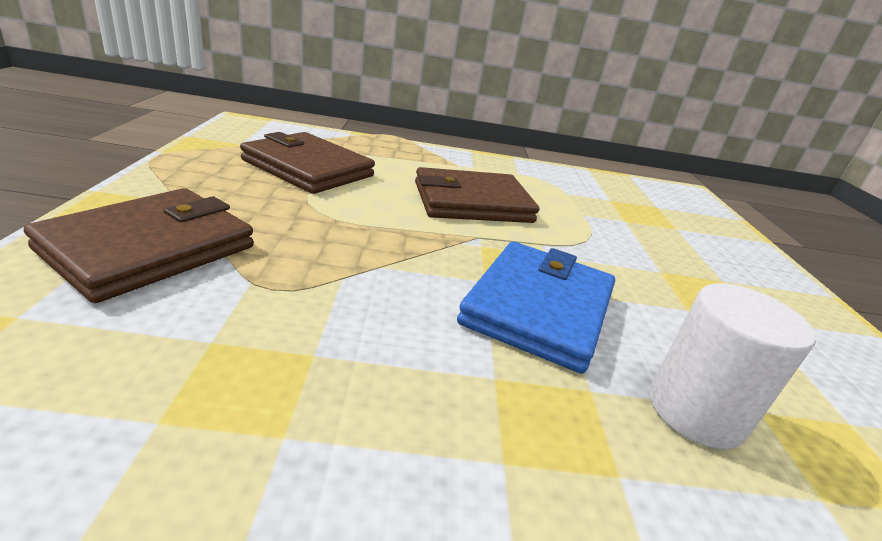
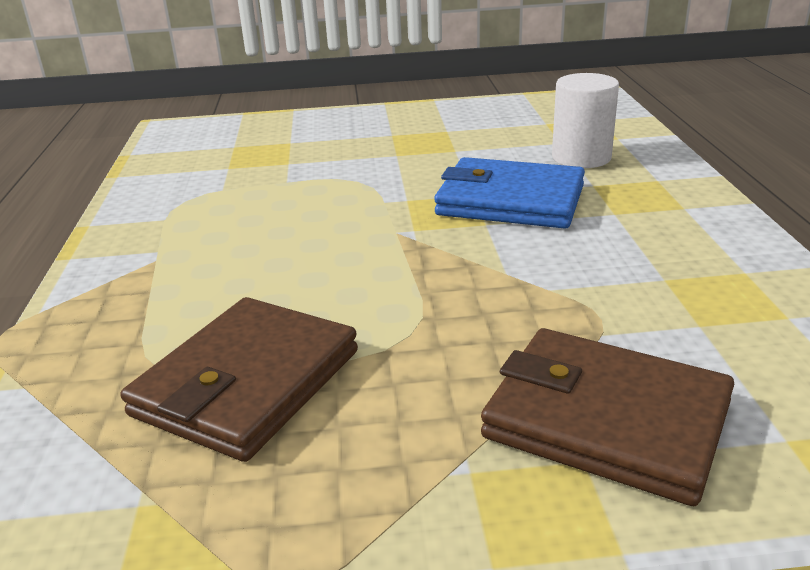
camera: 90 degrees left, 0 degrees up
(472, 202) = (298, 241): brown wallet -> none

